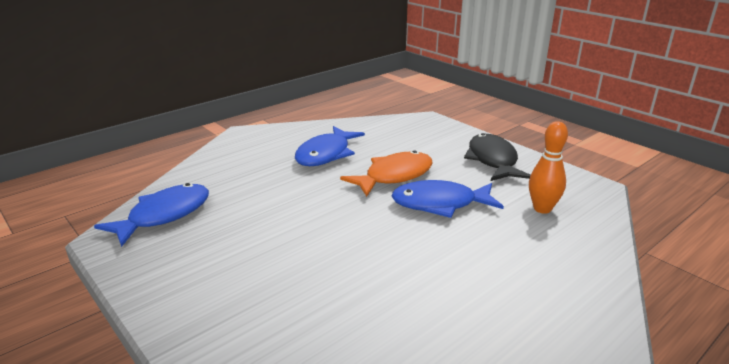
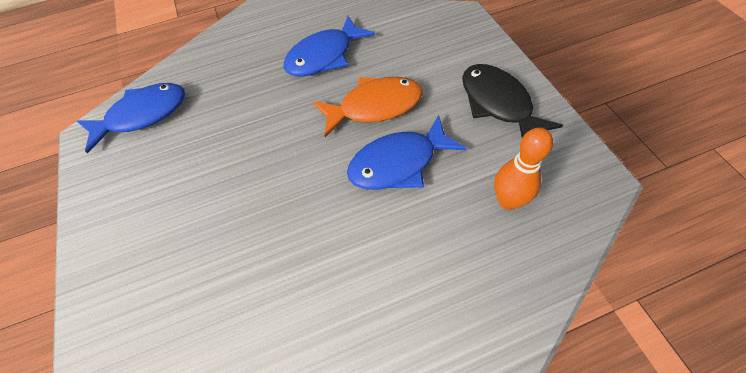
camera: 25 degrees right, 30 degrees up
(440, 204) = (398, 163): blue fish -> blue fish turned 45 degrees counterclockwise
(493, 160) = (498, 104): black fish -> black fish turned 45 degrees counterclockwise

